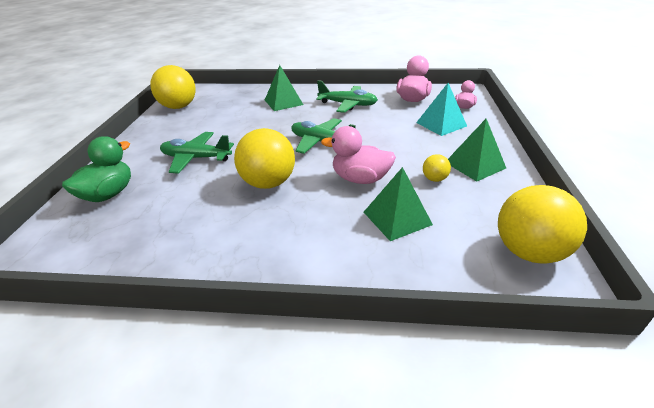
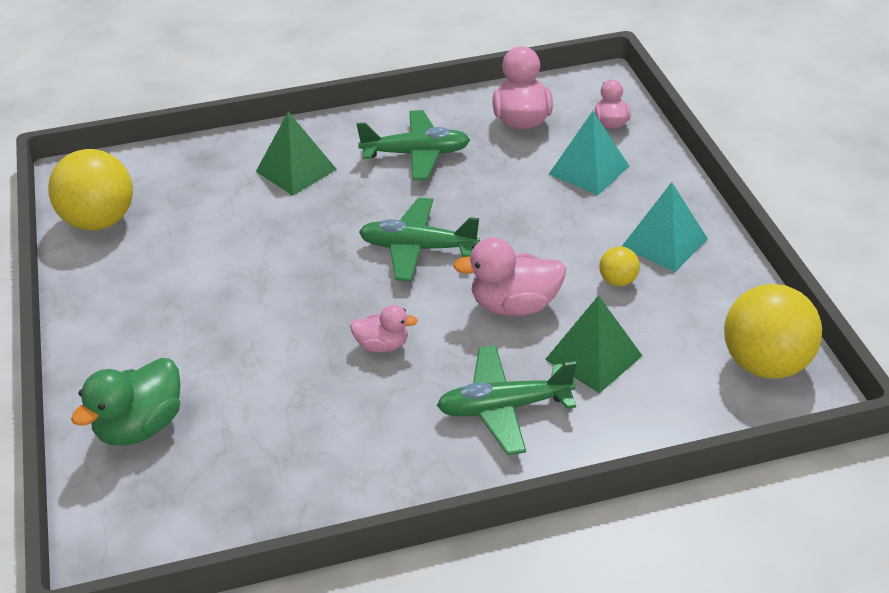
camera: 20 degrees left, 5 degrees up
(108, 194) = (140, 427): green duck -> green duck turned 150 degrees counterclockwise
(196, 158) = (230, 327): green plane -> green plane (504, 408)
(268, 183) = (382, 345): yellow ball -> pink duck
(474, 165) = (664, 243): green pyramid -> turquoise pyramid

